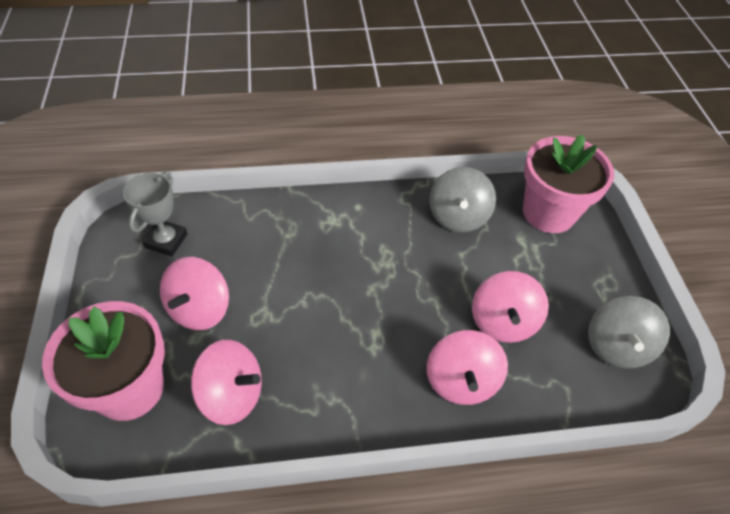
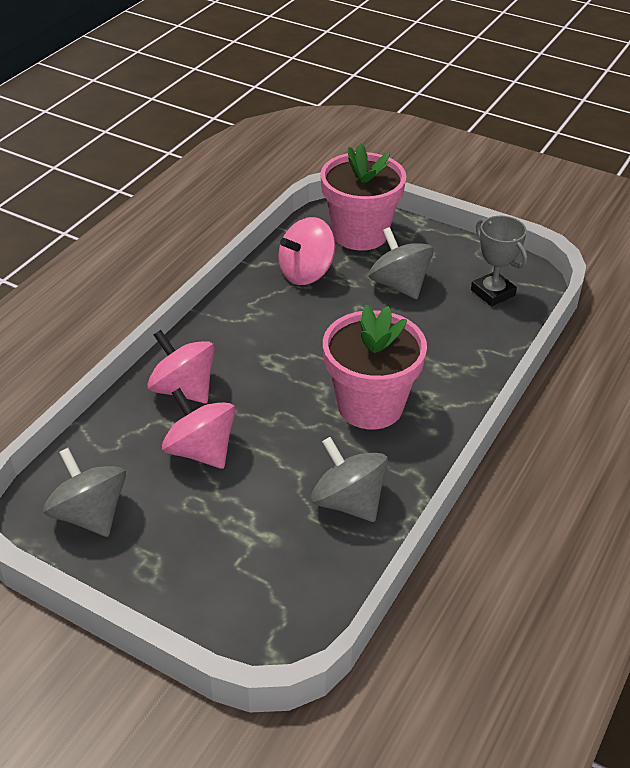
camera: 130 degrees right, 10 degrees down
(199, 309) = (399, 285): pink spinning top -> grey spinning top
(548, 212) = (278, 591): pink flower pot -> pink flower pot (370, 405)

